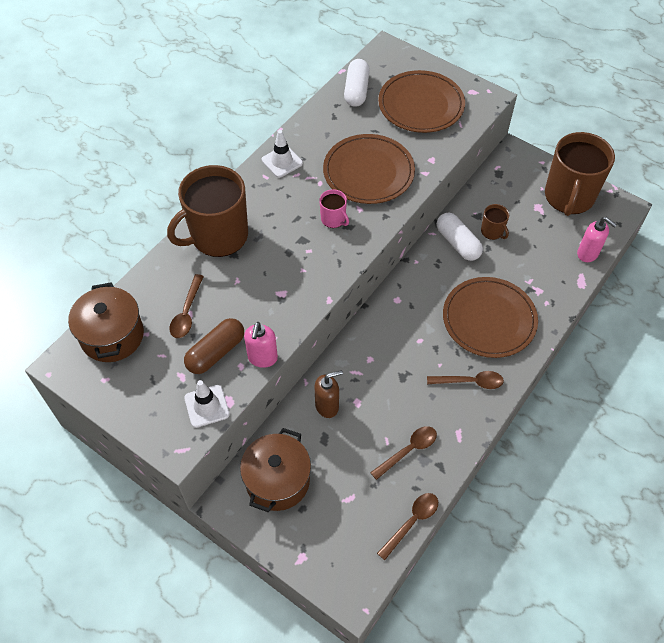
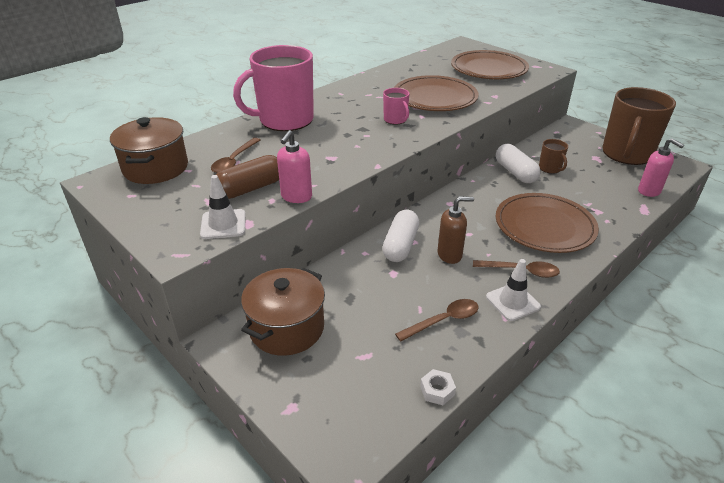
camera: 10 degrees right, 20 degrees down
(218, 236) = (285, 120): brown mug -> pink mug
(282, 161) = (358, 87): white traffic cone -> white traffic cone (512, 302)
(327, 406) = (360, 272): brown soap dispenser -> brown soap dispenser (450, 255)
(356, 91) = (433, 59): white capsule -> white capsule (401, 245)
(412, 522) = (437, 390): brown spoon -> white nut

